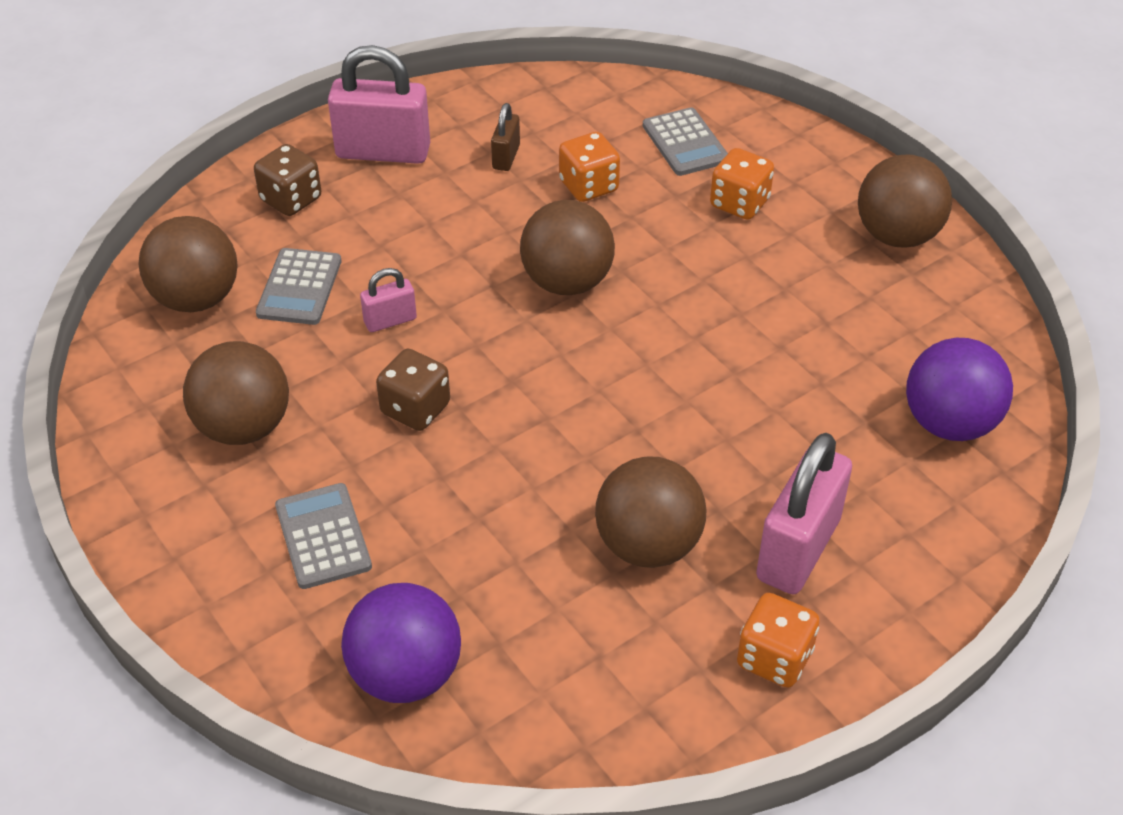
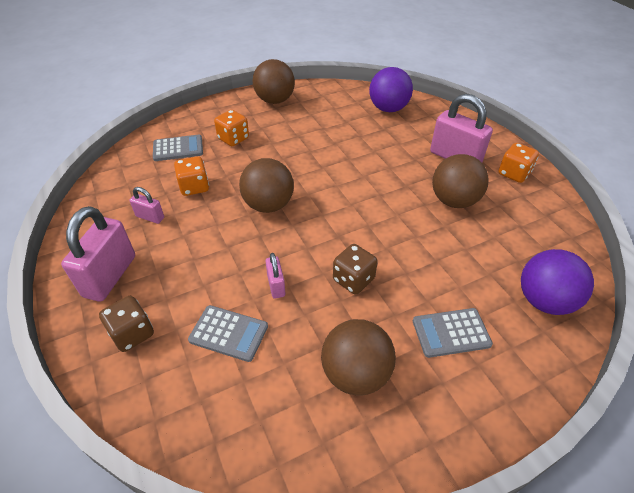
camera: 80 degrees left, 0 degrees up
(196, 298) = (217, 402): brown ball -> none
(506, 157) = (150, 217): brown padlock -> pink padlock

